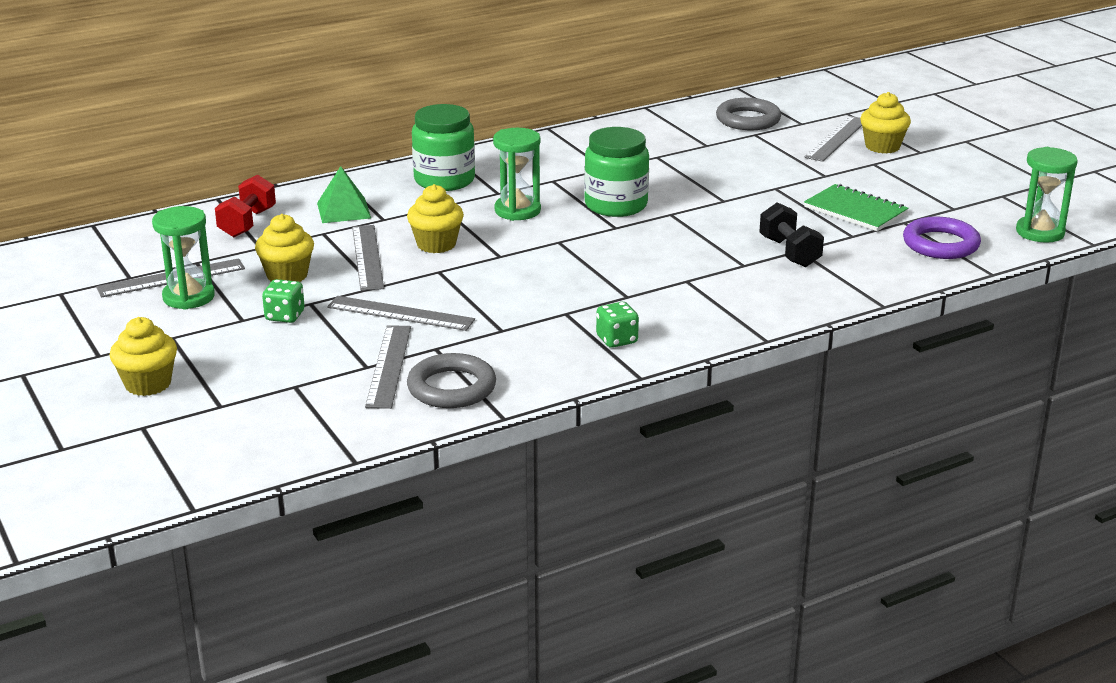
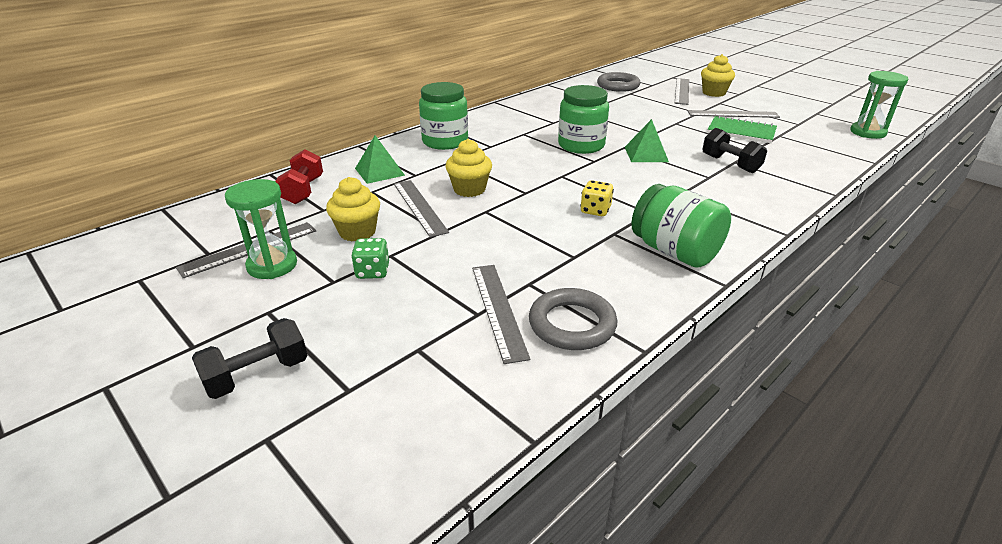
camera: 15 degrees left, 5 degrees up
(148, 384) = (257, 375): yellow cupcake -> black dumbbell
(400, 313) = (477, 253): grey ruler -> grey ruler (732, 114)
(517, 211) = (514, 157): green hourglass -> none
(565, 286) = (595, 210): none -> yellow dice
(617, 340) = (674, 251): green dice -> green jar
(690, 226) = (646, 154): none -> green pyramid
(940, 244) = (819, 147): purple ring -> none

